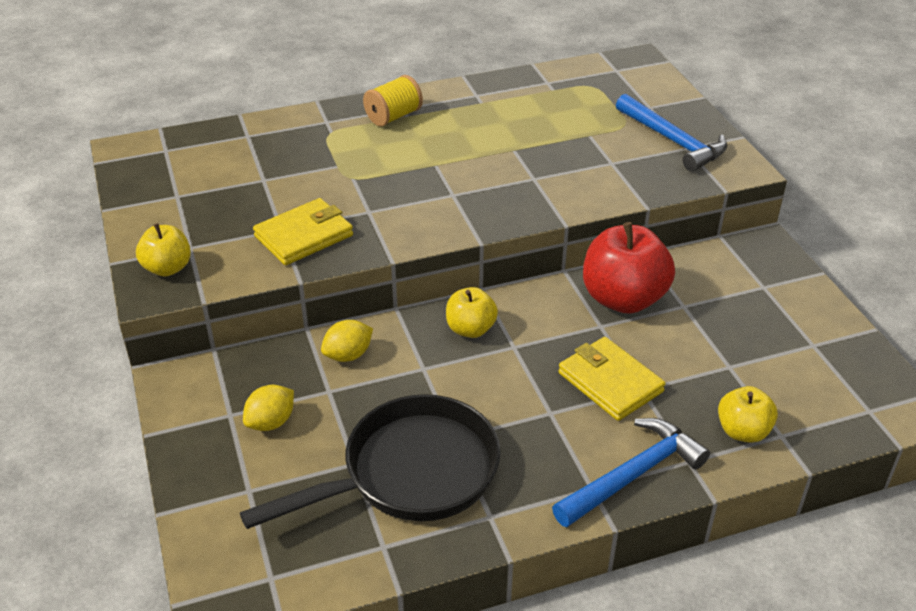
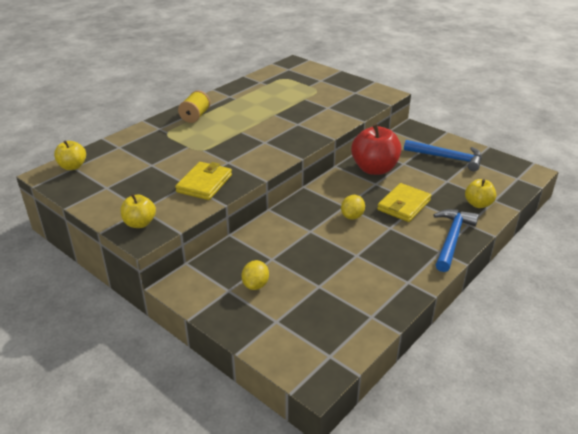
camera: 30 degrees left, 5 degrees down
(348, 355) = (265, 239): yellow lemon -> yellow lemon (352, 216)
(410, 473) = (351, 279): black pan -> none
(470, 329) = (316, 205): yellow apple -> yellow apple (73, 166)
(610, 382) = (404, 205): yellow wallet -> yellow wallet turned 75 degrees counterclockwise
(672, 141) = (346, 91): blue hammer -> blue hammer (447, 158)

